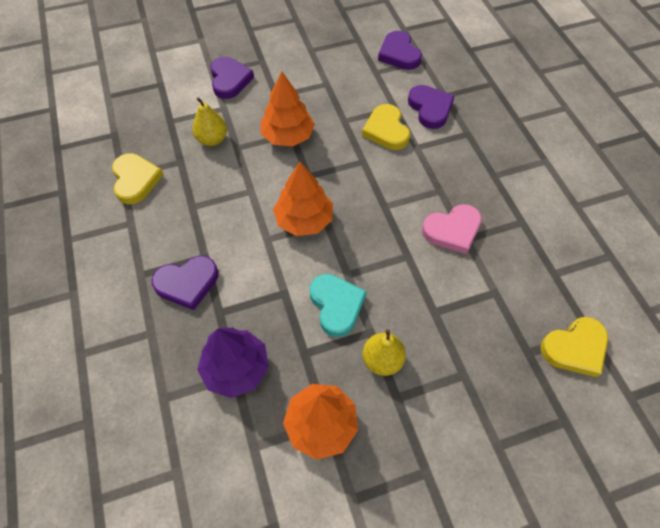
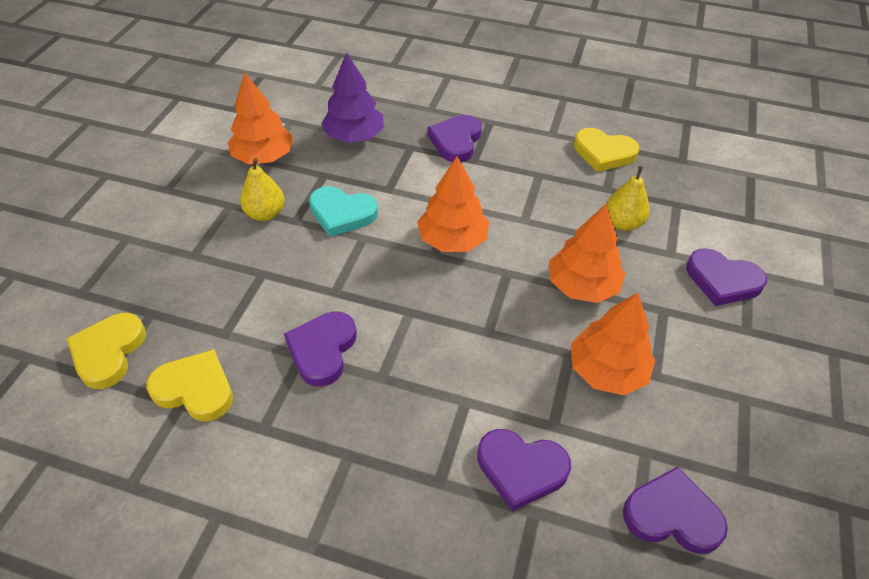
camera: 125 degrees right, 10 degrees down
(341, 102) = (607, 370): none -> orange tree
(386, 130) = (519, 387): yellow heart -> yellow heart (195, 389)
(452, 230) = (322, 350): pink heart -> purple heart

